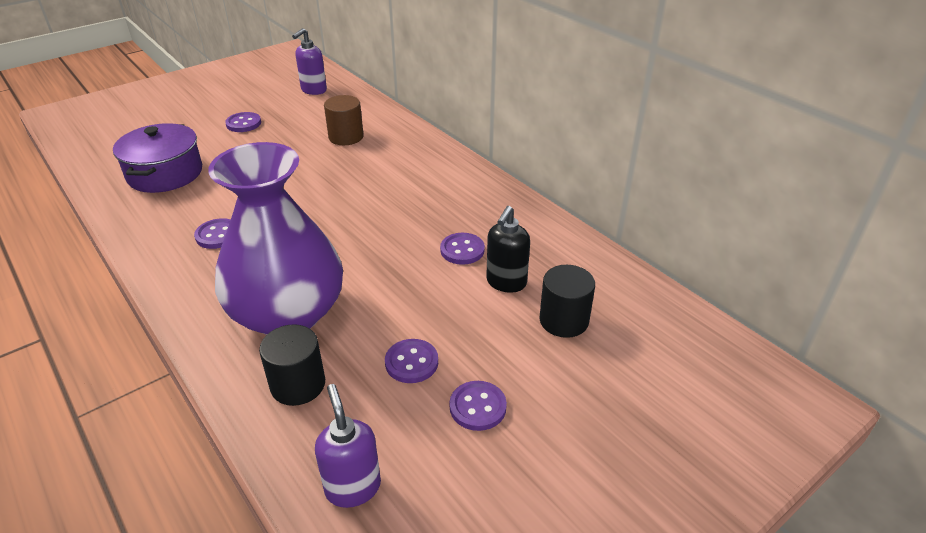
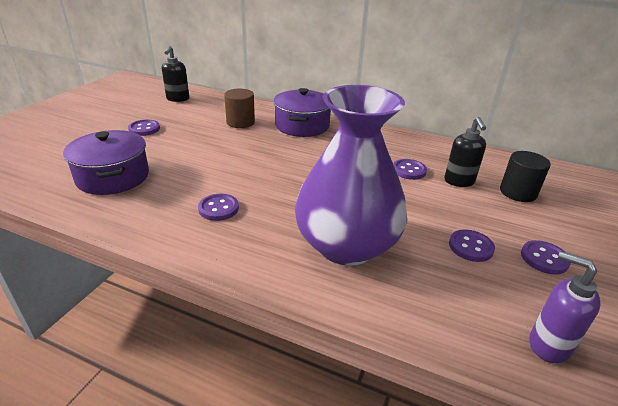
camera: 30 degrees left, 5 degrees down
(298, 384) = (418, 291): black cylinder -> none
(313, 90) = (177, 99): purple soap dispenser -> black soap dispenser
(409, 157) = (302, 125): none -> purple pot

